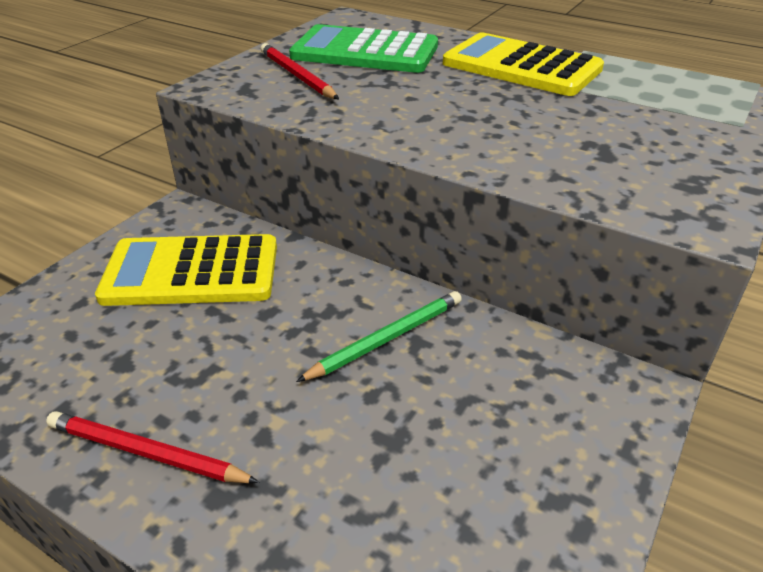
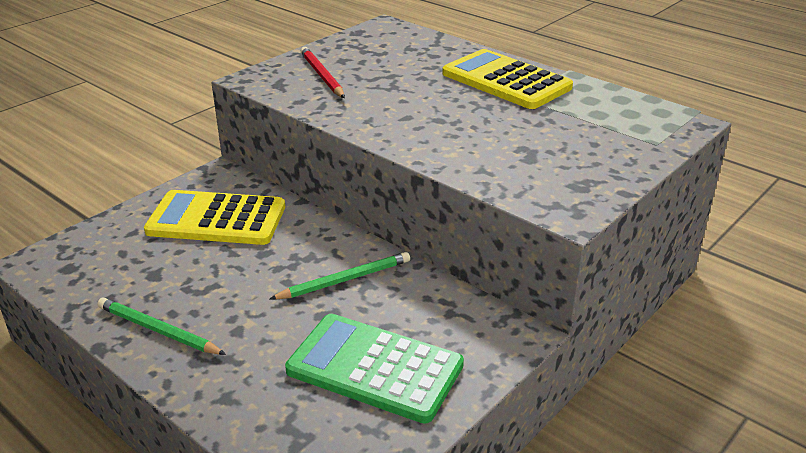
camera: 10 degrees right, 5 degrees down
(147, 452) = (158, 330): red pencil -> green pencil
(365, 52) = (384, 58): green calculator -> green calculator (374, 368)

